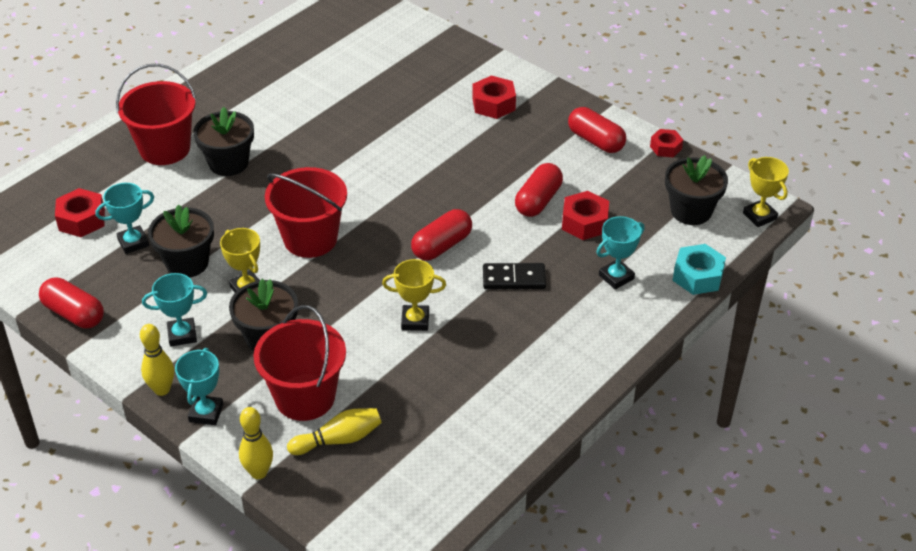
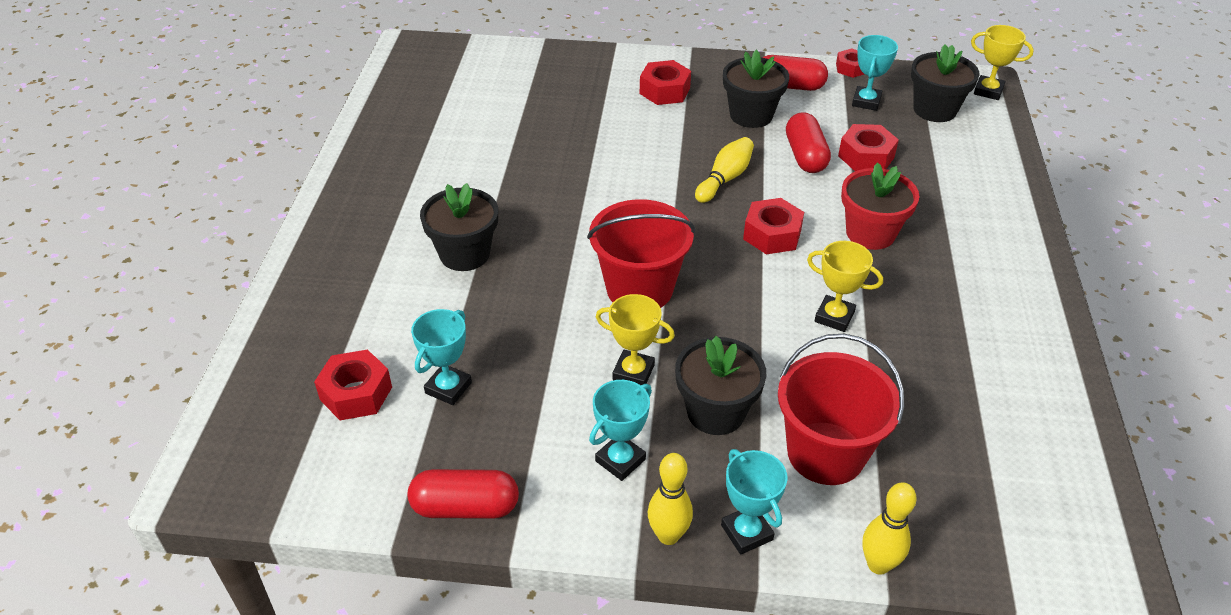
camera: 35 degrees left, 0 degrees up
(165, 149) = (374, 271): red bucket -> none
(187, 263) = (536, 379): black flower pot -> black flower pot (751, 115)
(339, 440) = (910, 477): yellow bowling pin -> yellow bowling pin (725, 179)
(415, 321) = (834, 317): yellow trophy -> yellow trophy turned 60 degrees clockwise
(442, 246) = (772, 235): red capsule -> red nut
(514, 278) = (870, 233): black domino -> red flower pot
(616, 277) = (949, 190): turquoise trophy -> turquoise trophy (866, 102)
(697, 276) = (1007, 159): turquoise nut -> none

